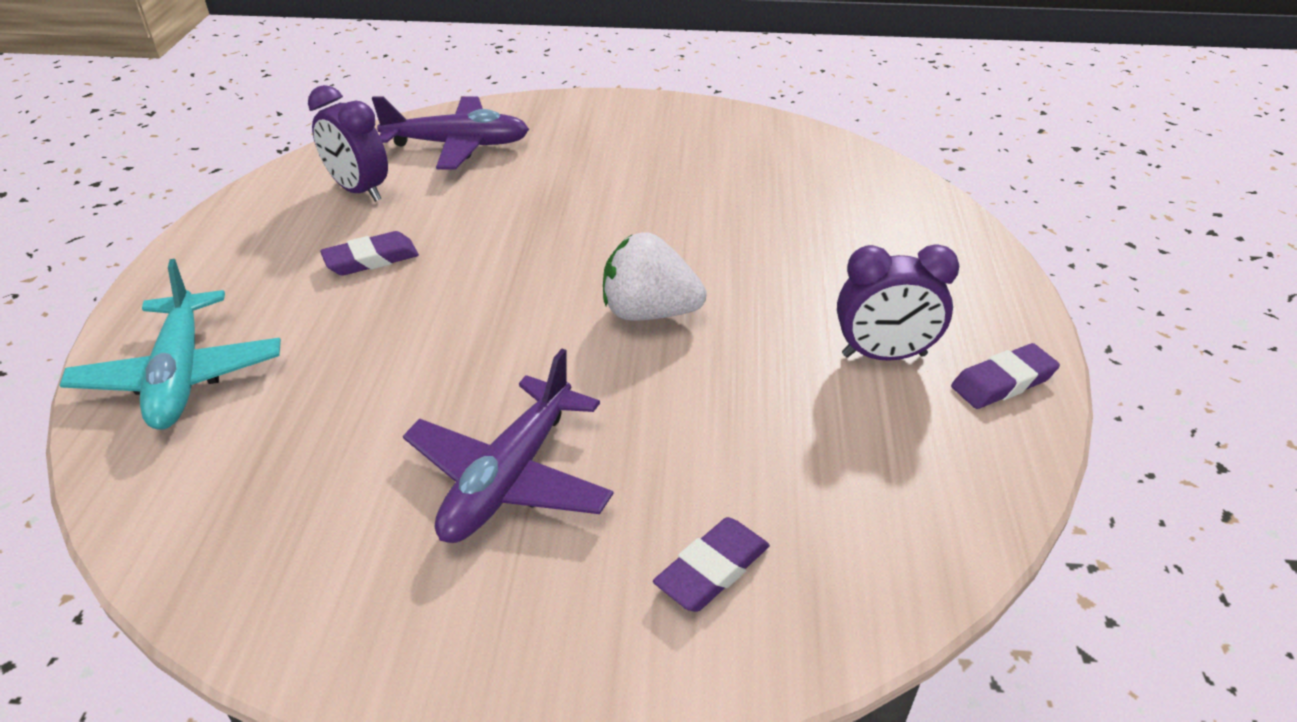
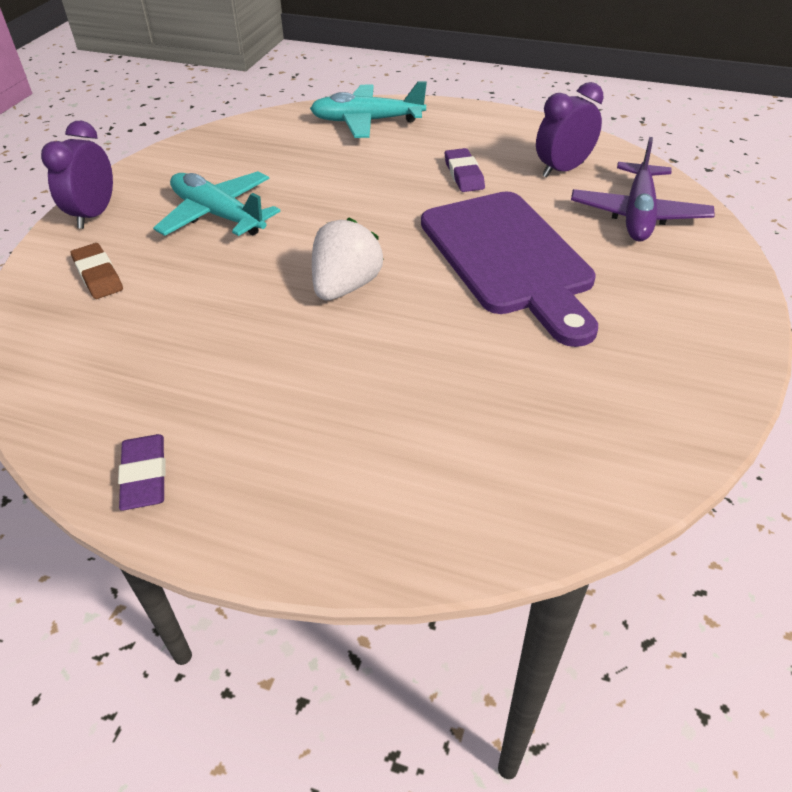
camera: 105 degrees right, 5 degrees up
(509, 477) = (218, 215): purple plane -> turquoise plane
(559, 212) = (509, 258): none -> purple cutting board
(712, 569) = (98, 275): purple eraser -> brown eraser
(884, 355) = (224, 406): purple clock -> purple clock (94, 215)

